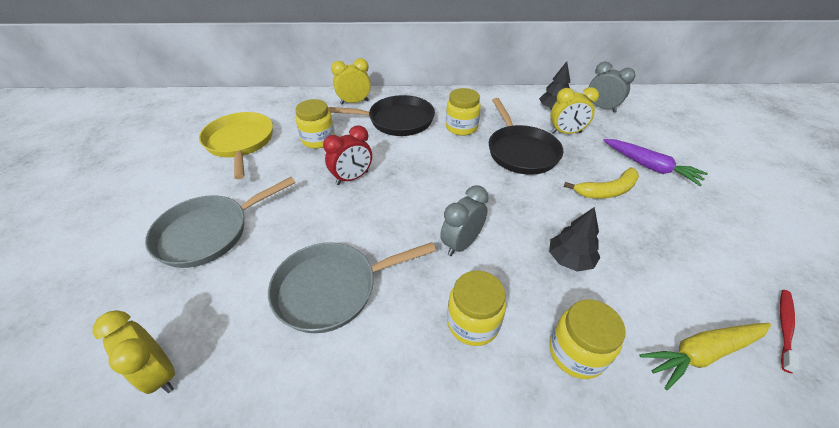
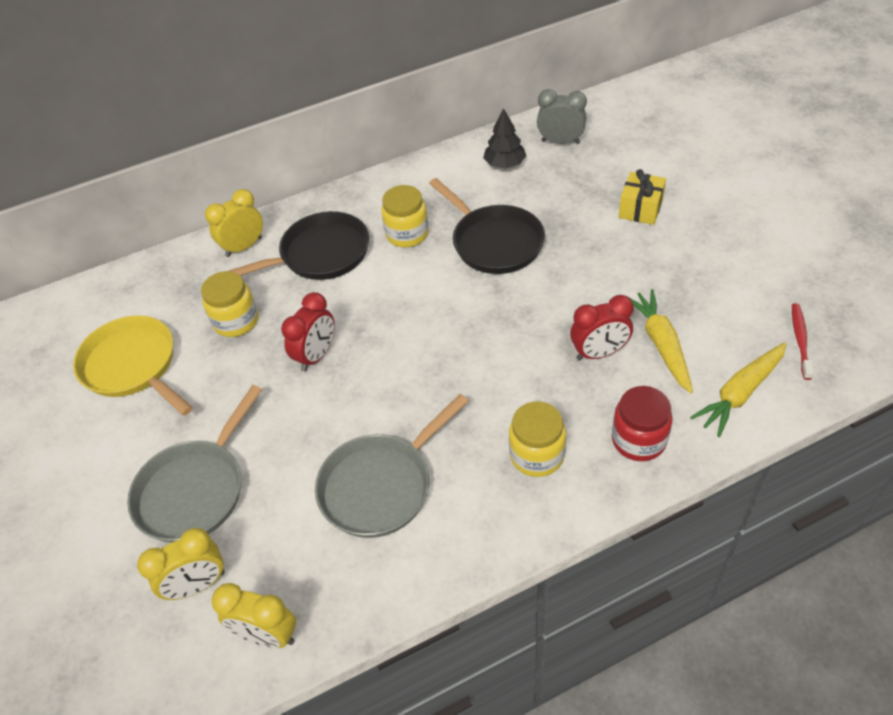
camera: 20 degrees left, 5 degrees up
(461, 244) = (485, 382): grey clock -> none
(565, 133) = (534, 195): yellow clock -> yellow clock (198, 585)
(570, 259) = (599, 353): black tree -> red clock
(576, 352) = (638, 440): yellow jar -> red jar
(607, 191) = (606, 258): yellow banana -> none
(631, 275) = (661, 345): none -> yellow carrot
(650, 167) = (640, 209): purple carrot -> yellow gift

